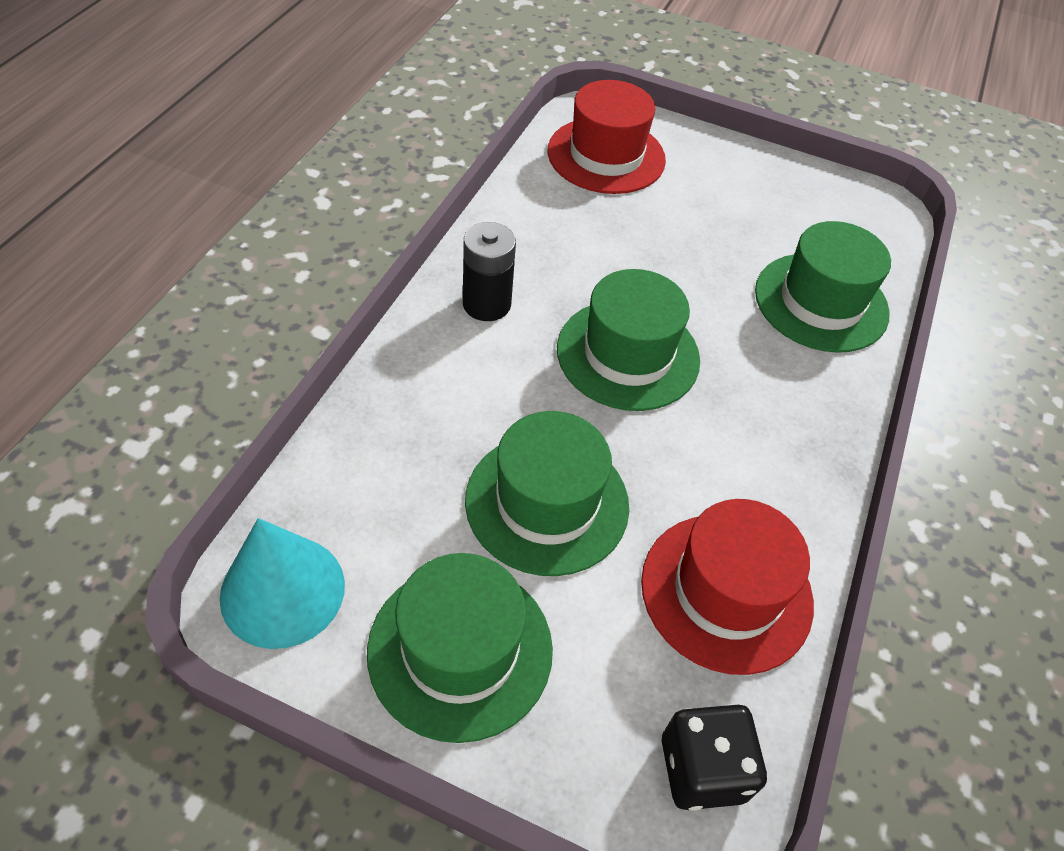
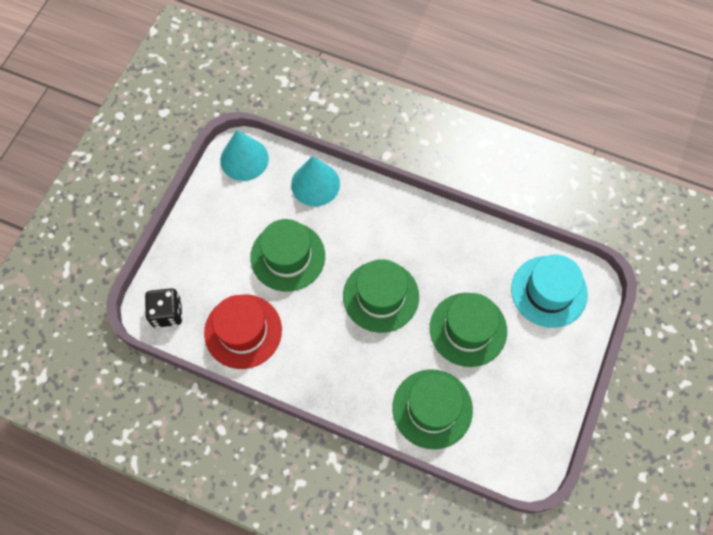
camera: 95 degrees right, 15 degrees up
(374, 446) = (315, 184): none -> turquoise cone
(460, 649) = (218, 224): green hat -> green hat (468, 329)
(486, 304) = (409, 227): black battery -> none
(606, 155) = (549, 291): red hat -> turquoise hat

